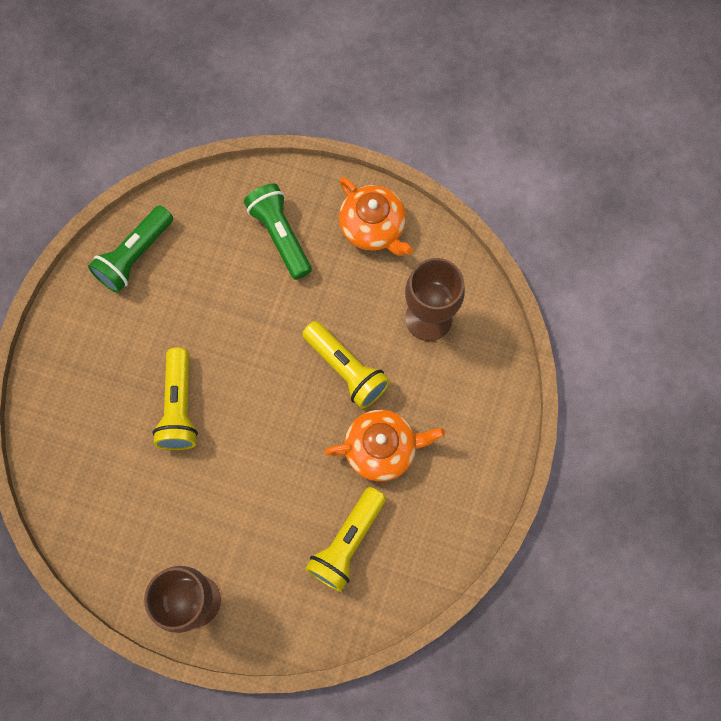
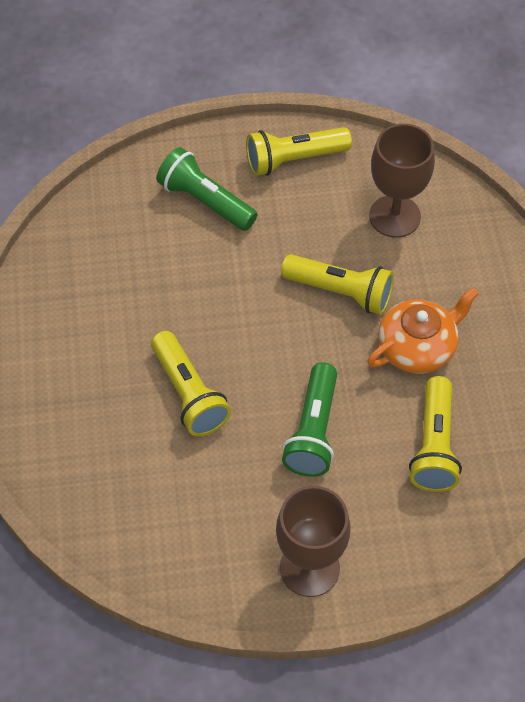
camera: 25 degrees left, 15 degrees down
(135, 256) = (64, 275): green flashlight -> green flashlight (313, 431)
(373, 227) = (294, 160): orange teapot -> yellow flashlight

